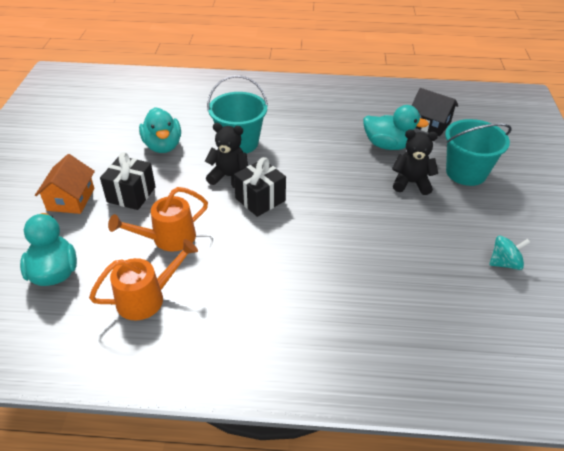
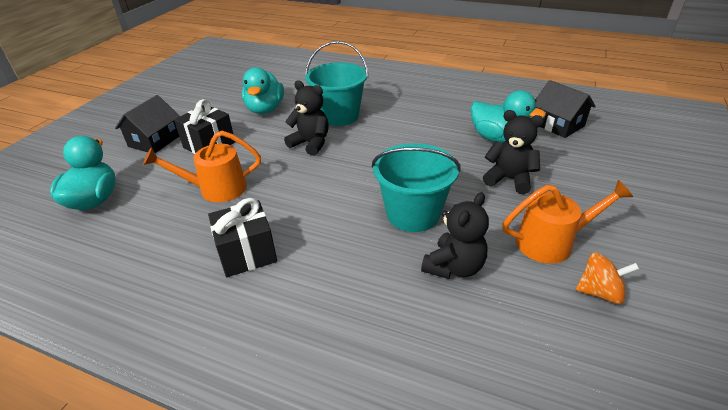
camera: 20 degrees right, 5 degrees down
(71, 199) = (155, 141): orange house -> black house
(147, 298) = (158, 241): orange watering can -> orange watering can (552, 242)
(260, 199) = (329, 169): black gift -> black gift (247, 253)
(400, 266) = (454, 267): none -> black teddy bear
(466, 172) = (584, 179): turquoise bucket -> turquoise bucket (413, 214)
(504, 263) = (599, 292): turquoise spinning top -> orange spinning top

